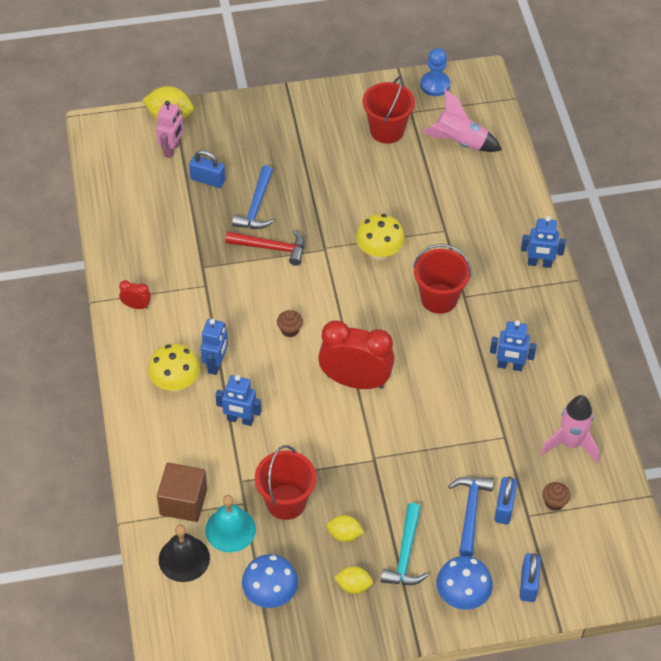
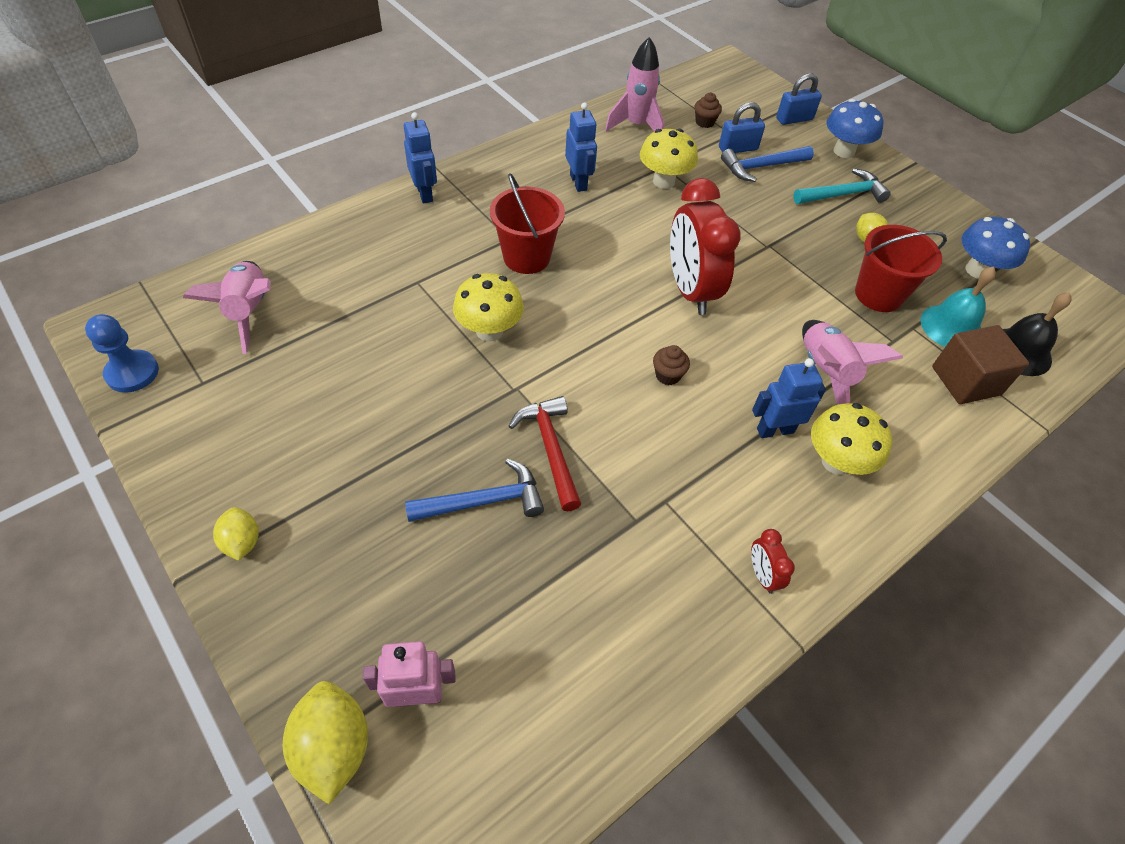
camera: 120 degrees left, 0 degrees up
(207, 180) = (463, 598): blue padlock -> none
(240, 420) = (825, 373): blue robot -> pink rocket
(353, 586) = (907, 218): yellow lemon -> yellow lemon (242, 542)
(387, 130) = (253, 397): red bucket -> none
(484, 426) = (664, 181): none -> yellow mushroom

